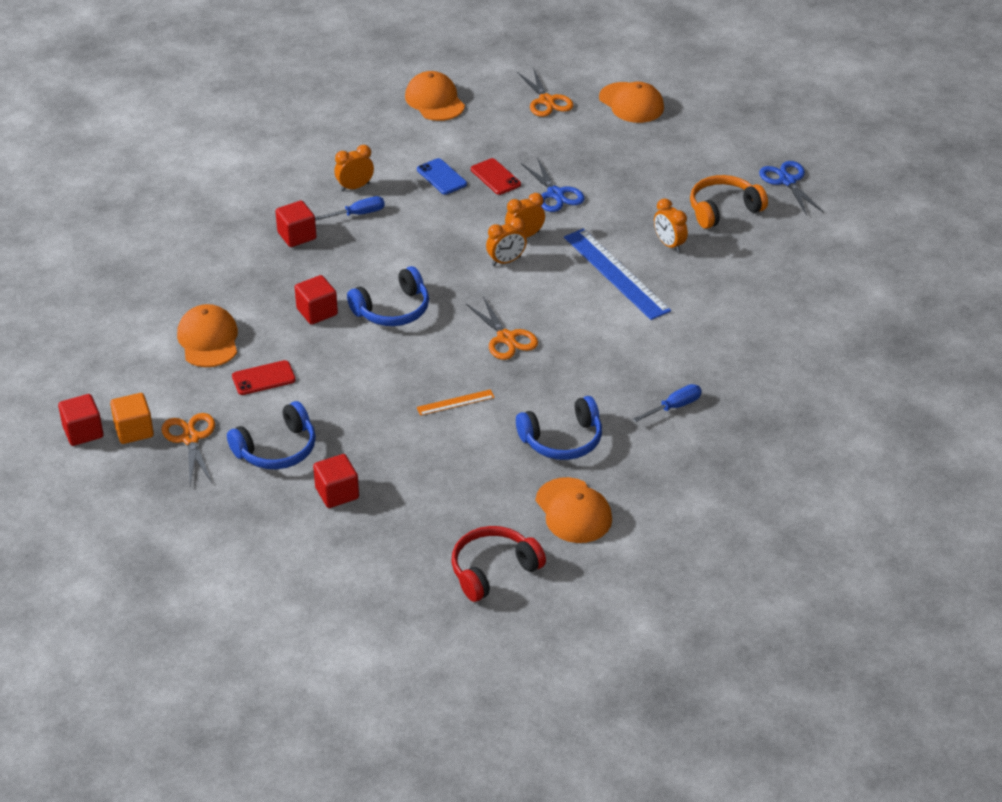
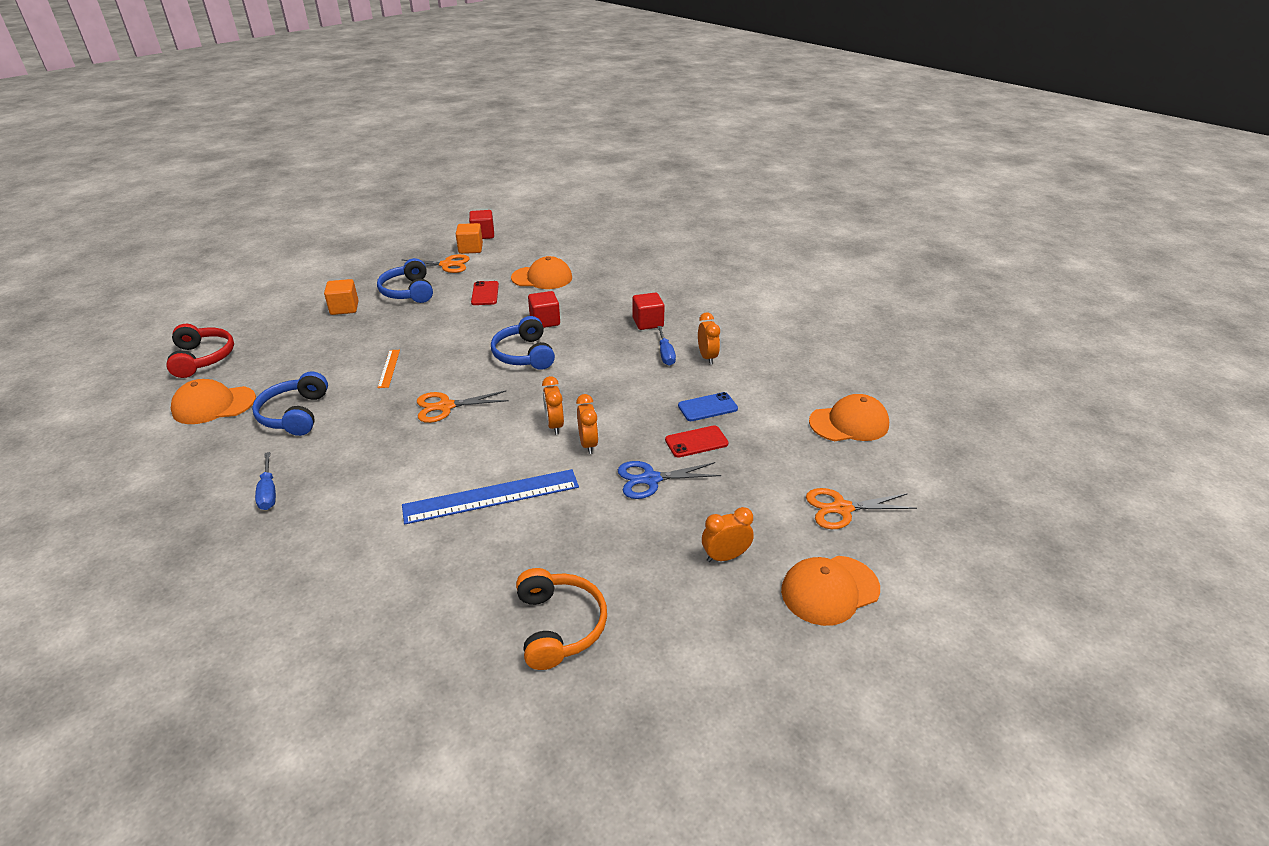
camera: 105 degrees right, 5 degrees down
(337, 493) = (344, 308): red cube -> orange cube
(669, 244) = (517, 552): orange clock -> orange clock (725, 556)
(787, 181) = (593, 728): blue scissors -> none

